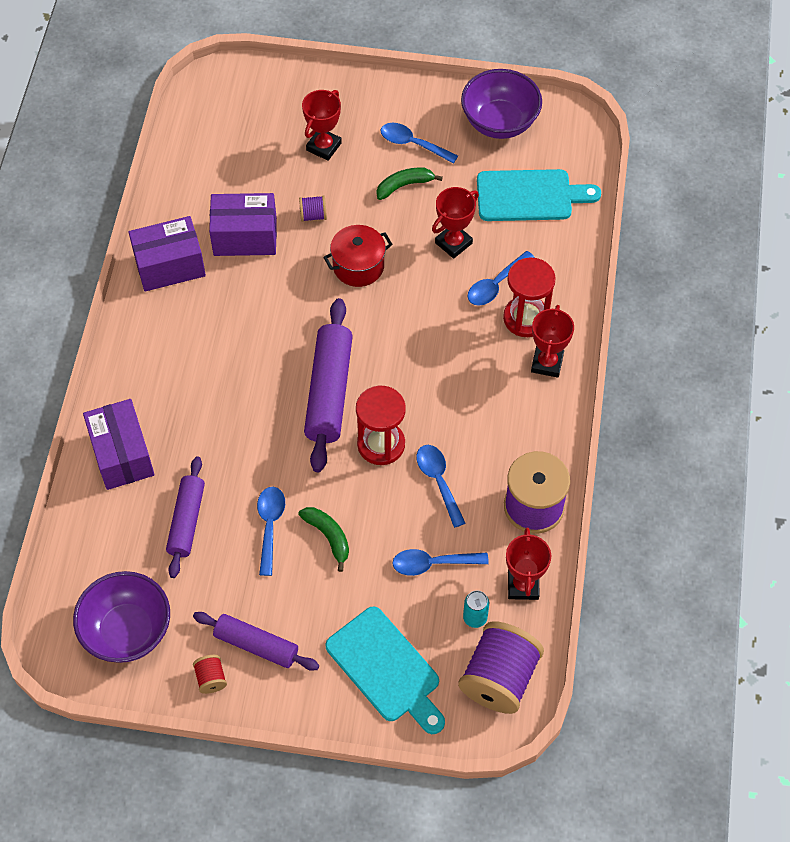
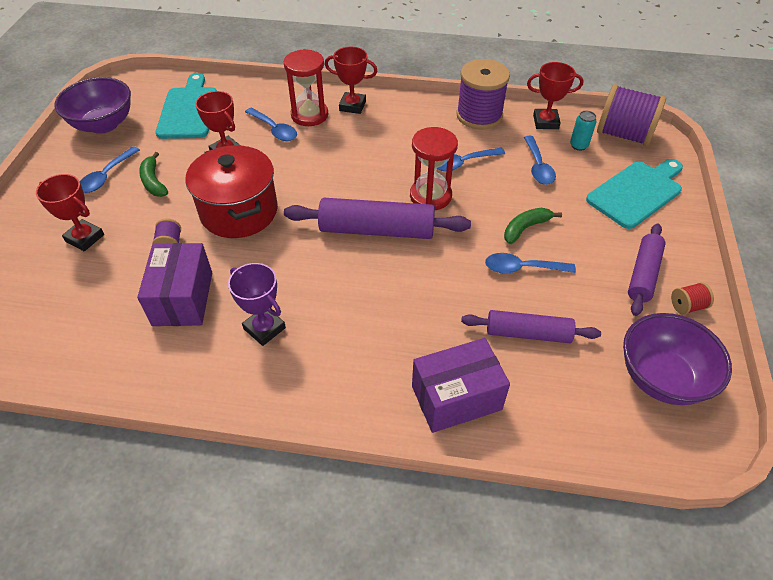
camera: 90 degrees left, 10 degrees down
(170, 266) = (206, 366): purple box -> none
(207, 303) = (264, 328): none -> purple trophy
(358, 266) = (239, 211): red pot -> red pot, size x1.57

